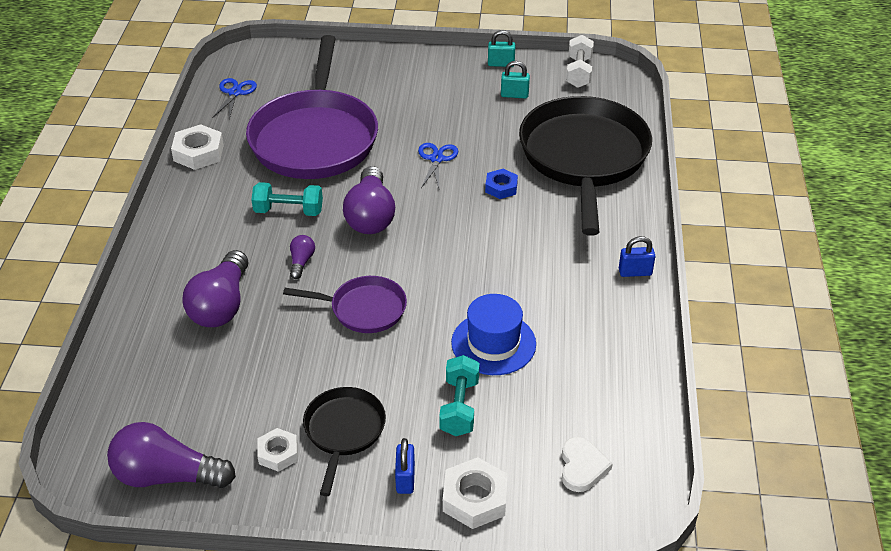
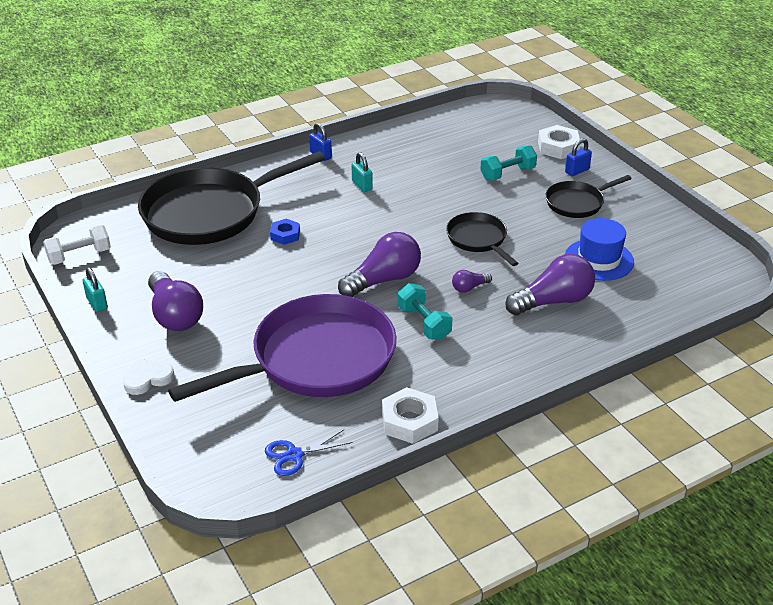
camera: 125 degrees left, 5 degrees down
(167, 476) = (692, 247): purple light bulb -> purple light bulb (175, 315)
(278, 453) = (622, 217): white nut -> none
(363, 309) = (478, 239): purple pan -> black pan
(436, 159) = (279, 279): blue scissors -> none
(493, 343) = (445, 181): blue hat -> blue hat (599, 259)
(514, 95) = (146, 276): turquoise padlock -> turquoise padlock (362, 185)
(582, 467) = (495, 126): white heart -> white heart (148, 378)

